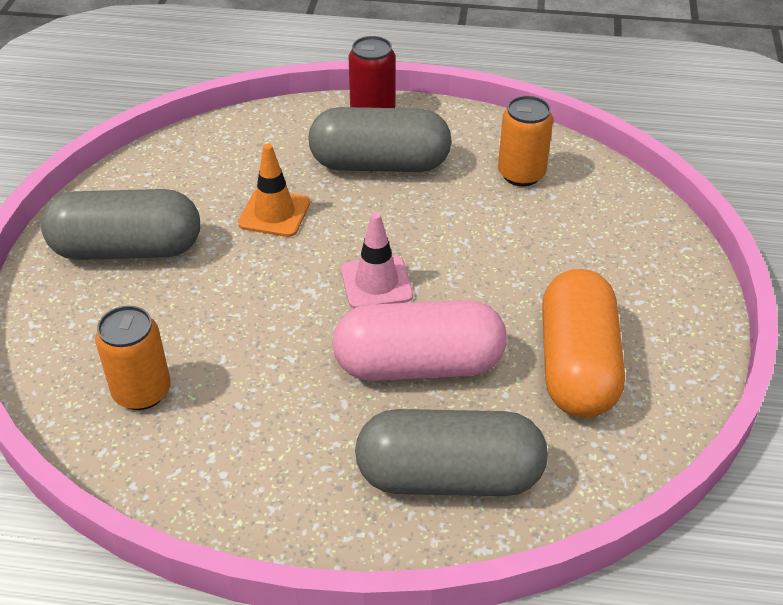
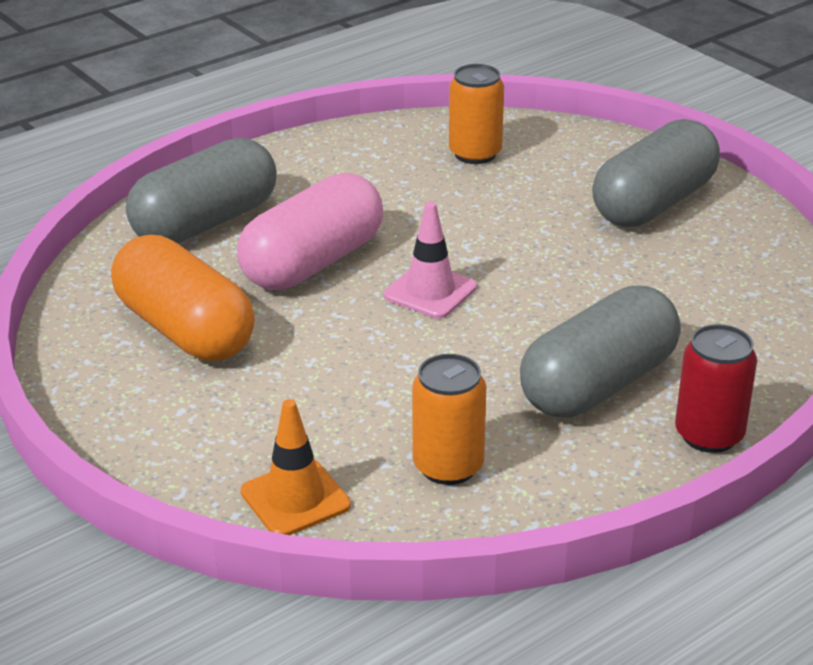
camera: 135 degrees right, 10 degrees down
(274, 213) = (603, 288): orange traffic cone -> orange traffic cone (295, 498)

